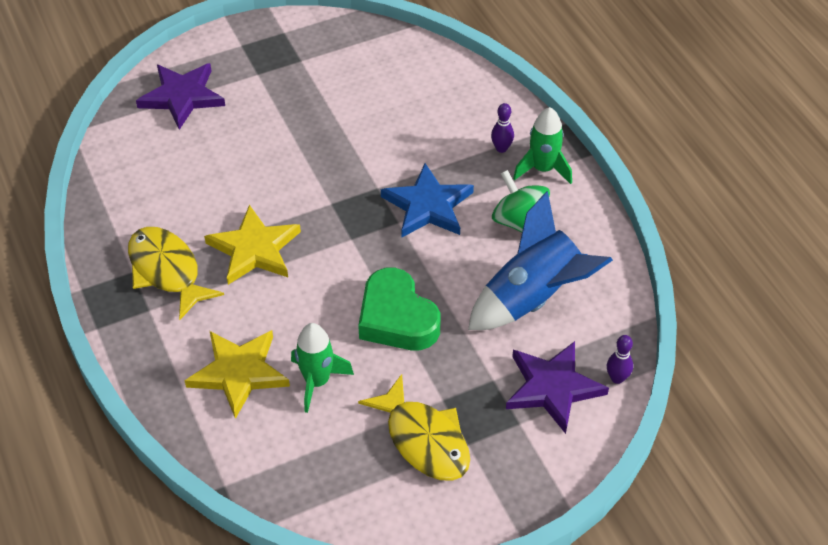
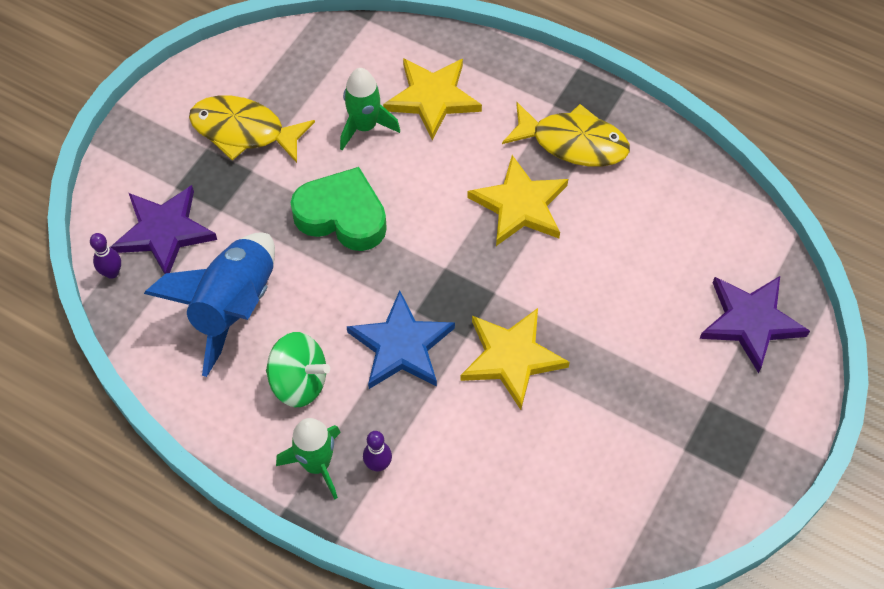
camera: 145 degrees right, 10 degrees up
(358, 159) = (511, 358): none -> yellow star

